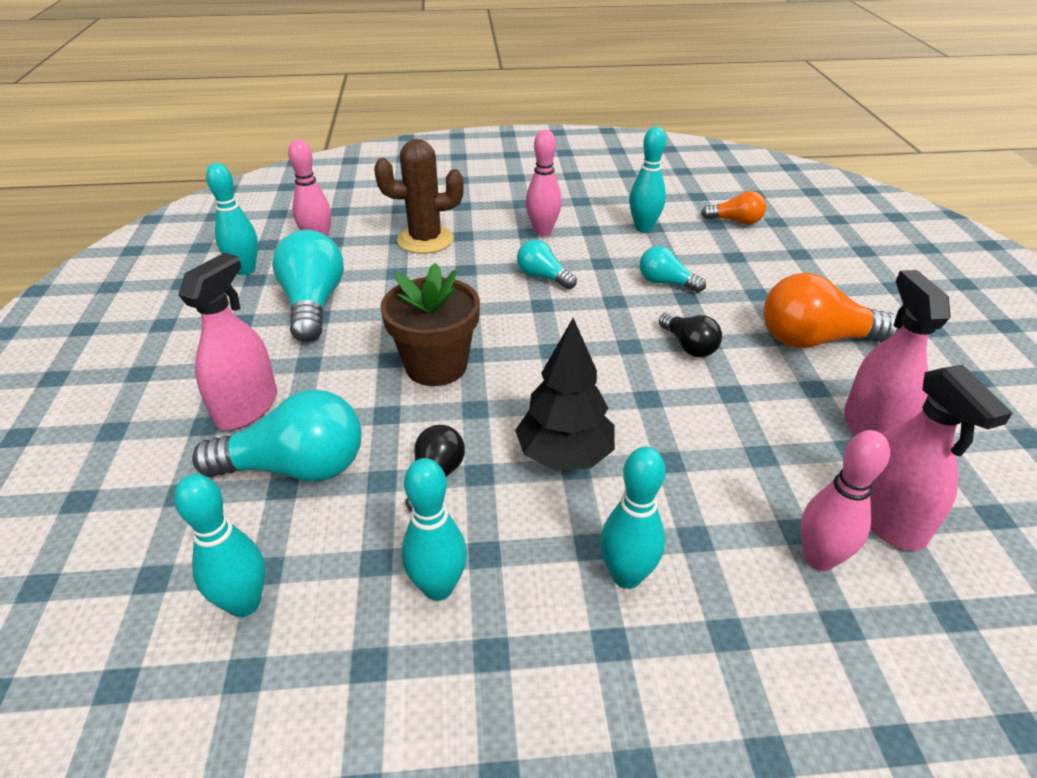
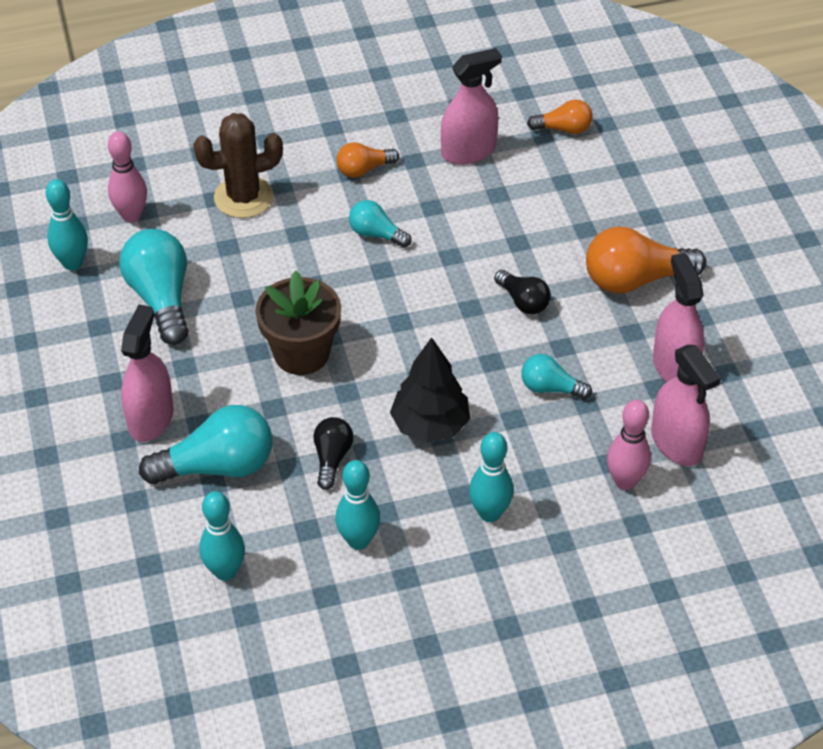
camera: 10 degrees left, 10 degrees up
(542, 231) = (364, 169): pink bowling pin -> orange light bulb
(643, 228) = (468, 151): turquoise bowling pin -> pink spray bottle
(666, 283) = (497, 226): turquoise light bulb -> turquoise light bulb (550, 388)

